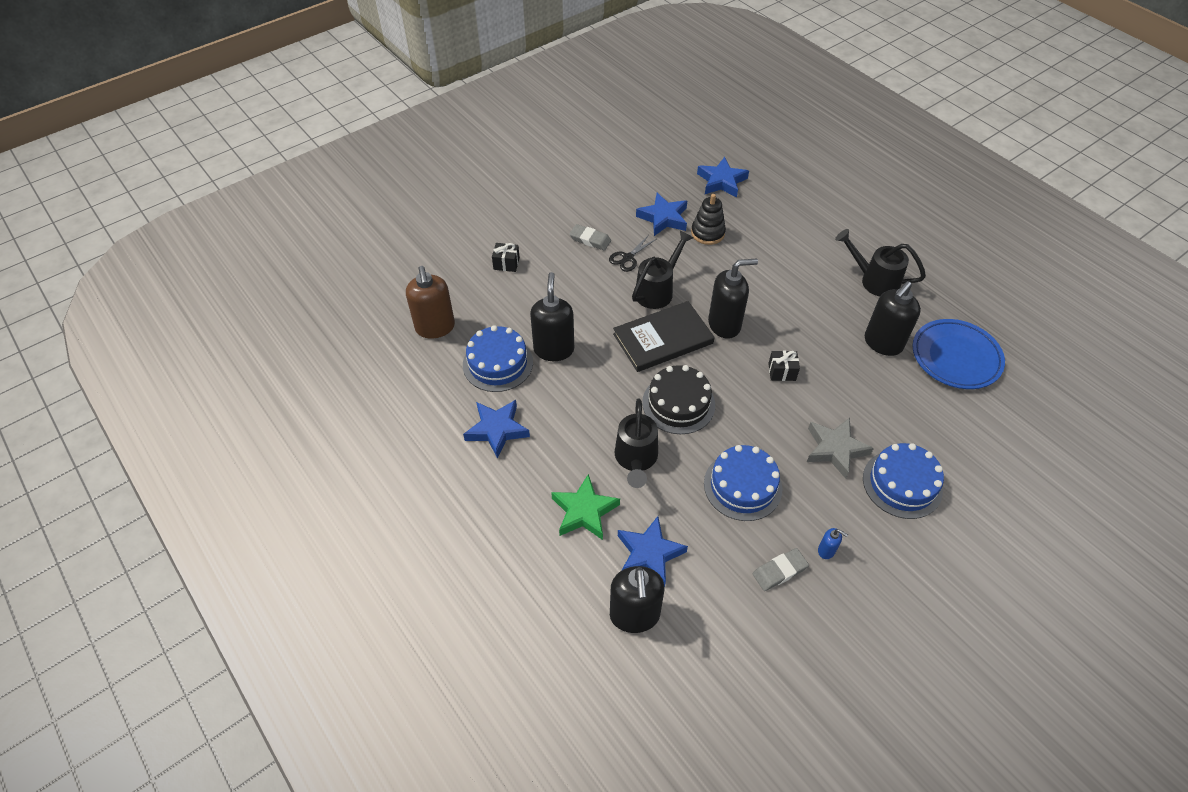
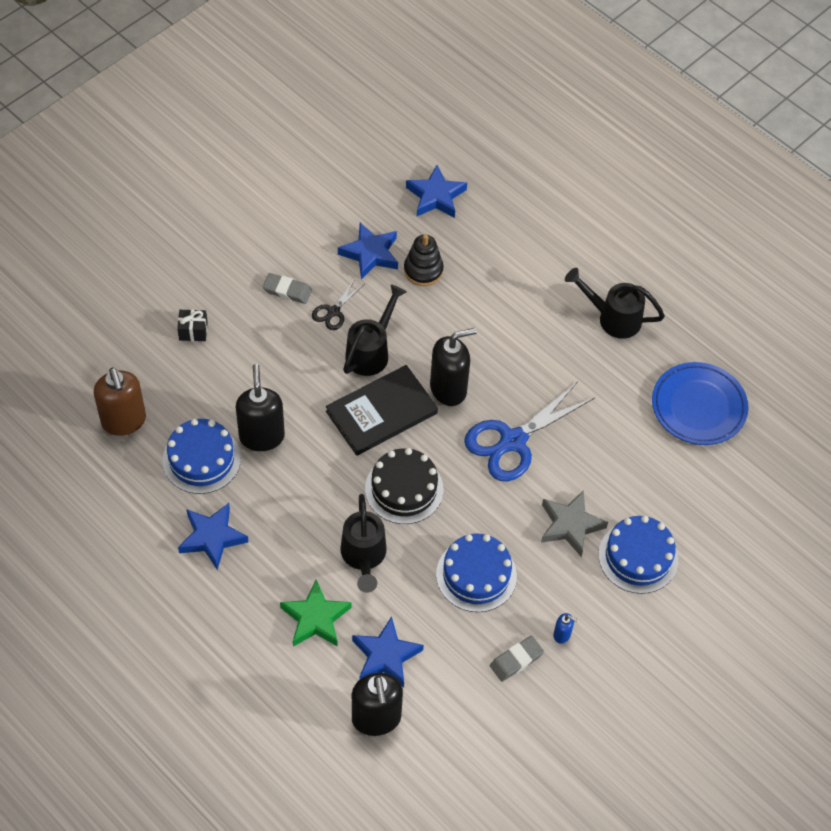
camera: 10 degrees left, 5 degrees up
(782, 372) = (513, 441): black gift -> blue scissors
(882, 343) = (621, 397): black soap dispenser -> none

